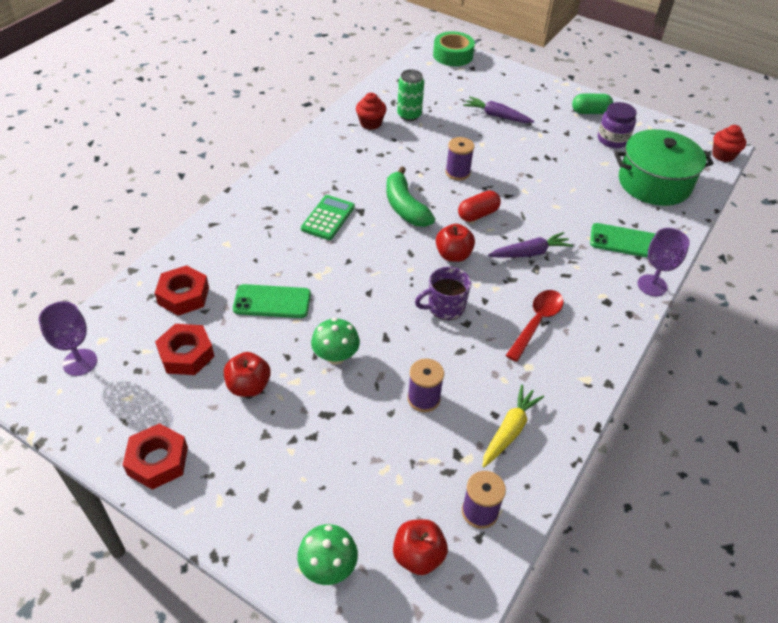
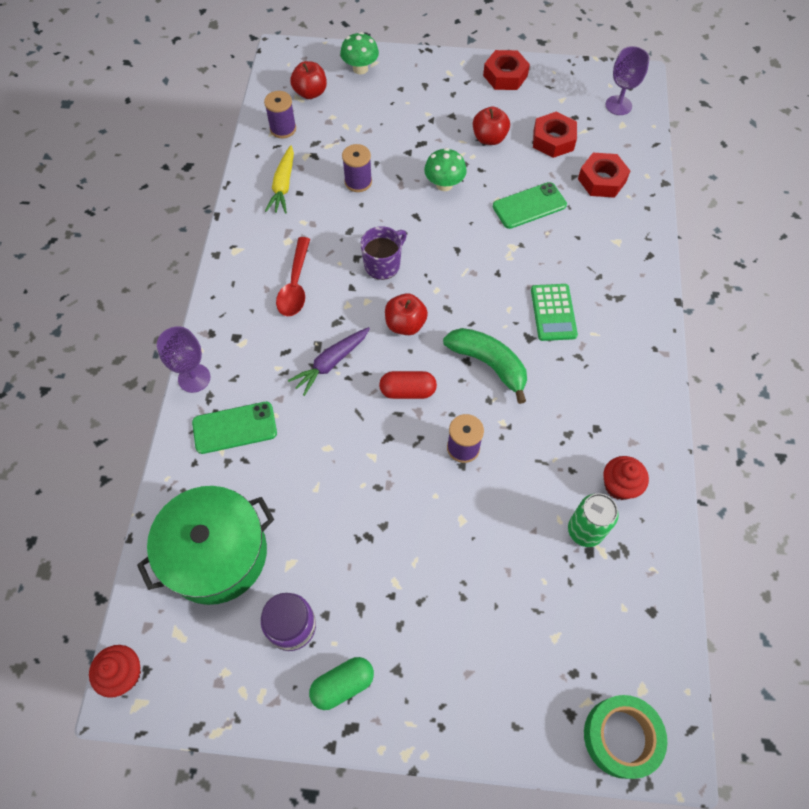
camera: 155 degrees right, 15 degrees up
(478, 214) = (407, 391): red capsule -> red capsule turned 60 degrees clockwise
(496, 116) = (472, 595): purple carrot -> none

